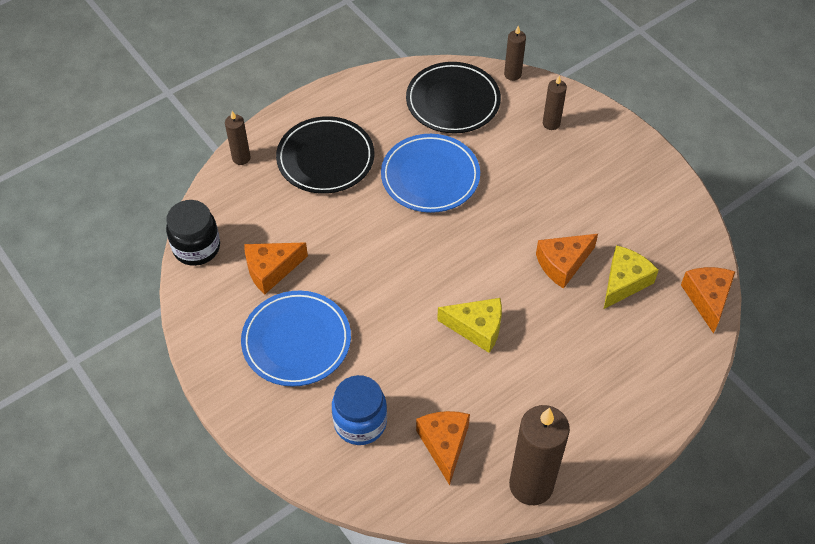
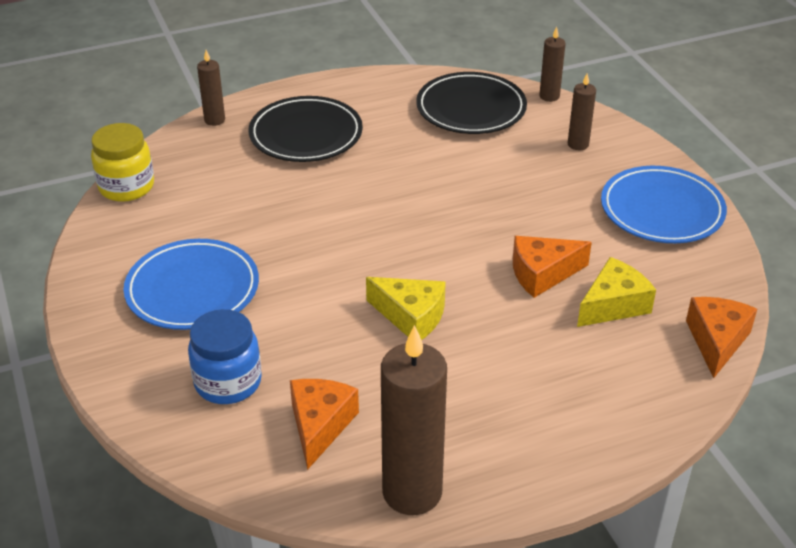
camera: 15 degrees right, 15 degrees down
(196, 247) = (126, 187): black jar -> yellow jar
(271, 270) = (197, 220): orange cheese -> none
(430, 177) = (416, 168): blue plate -> blue plate (662, 210)

